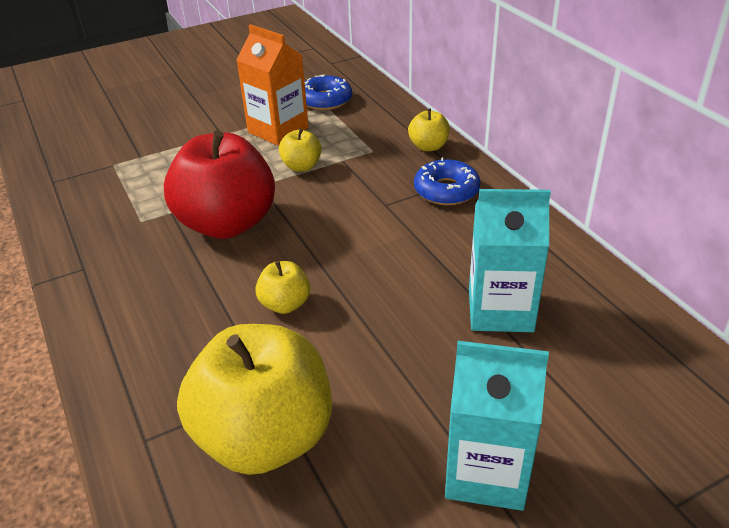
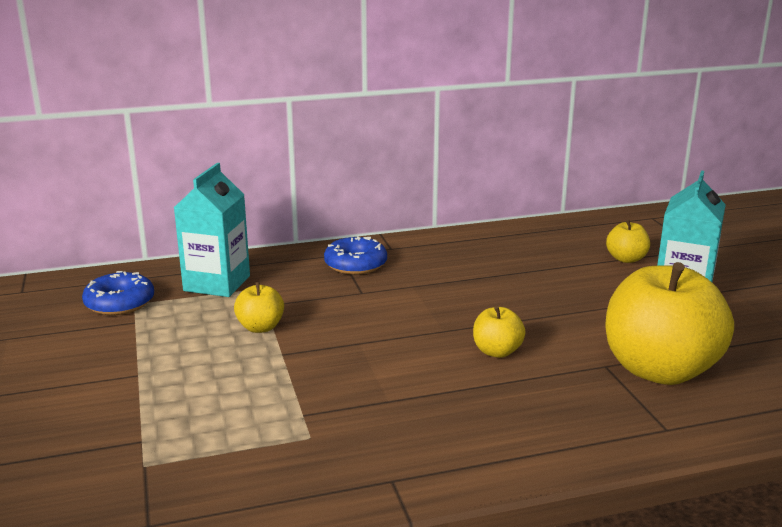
camera: 80 degrees left, 15 degrees down
(227, 223) = (348, 377): red apple -> none
(278, 130) = (164, 336): orange carton -> none
(428, 146) = (273, 262): yellow apple -> yellow apple (626, 259)
(500, 310) = (526, 267): turquoise carton -> turquoise carton (217, 283)

